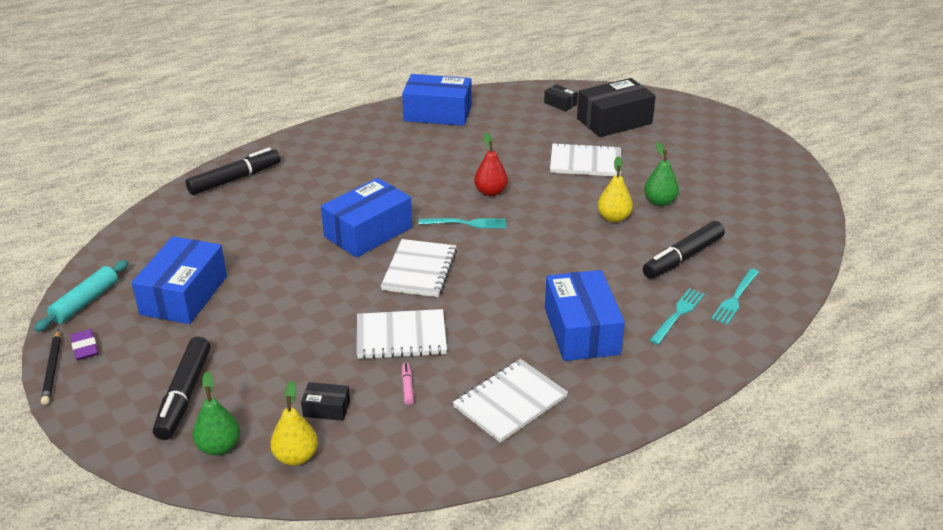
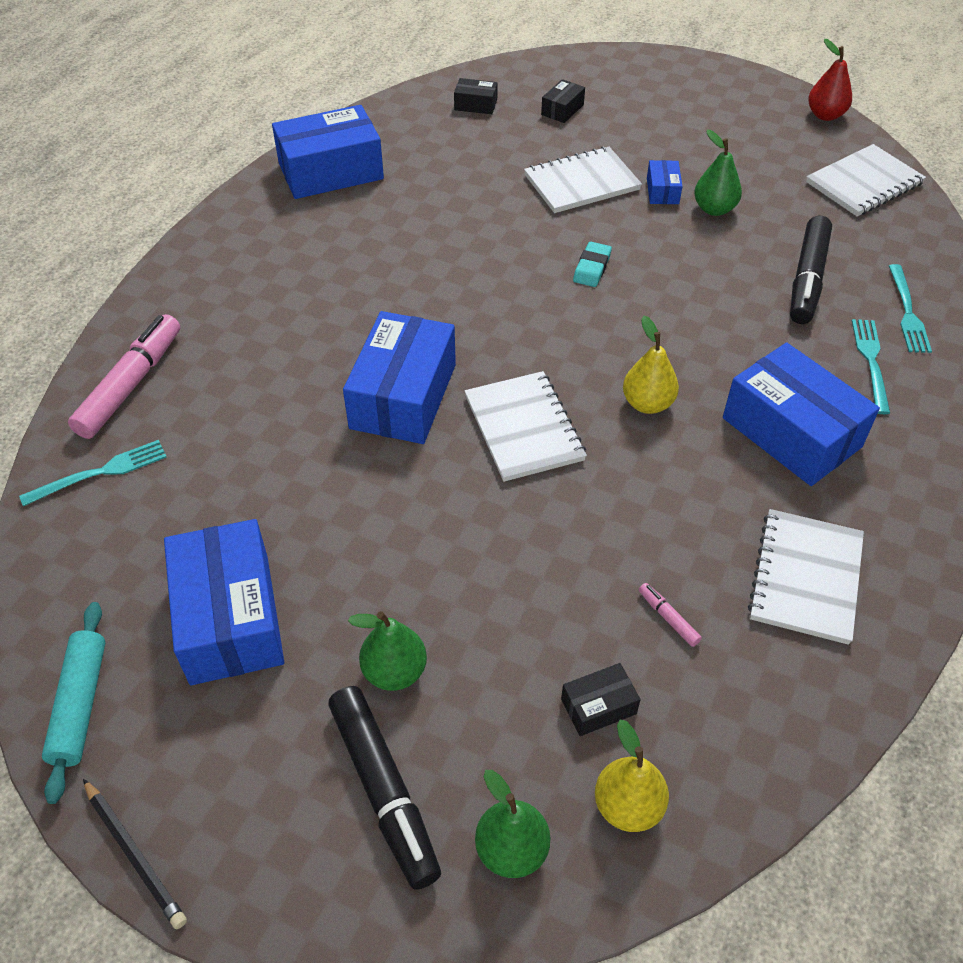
camera: 30 degrees left, 15 degrees up
(85, 348) = (154, 788): purple eraser -> none
(234, 179) = (130, 385): black marker -> pink marker
(239, 349) = (394, 671): none -> green pear
(401, 336) = (592, 543): white notebook -> white notebook (864, 183)
(467, 223) = (519, 330): turquoise fork -> turquoise fork (101, 472)
(490, 192) = (506, 270): red pear -> red pear (825, 115)
(544, 207) = (592, 268): none -> turquoise eraser
(613, 218) = (684, 252): yellow pear -> yellow pear (647, 403)
(614, 121) = (562, 110): black box -> black box, size x0.45
(634, 182) = (662, 191): none -> blue box

